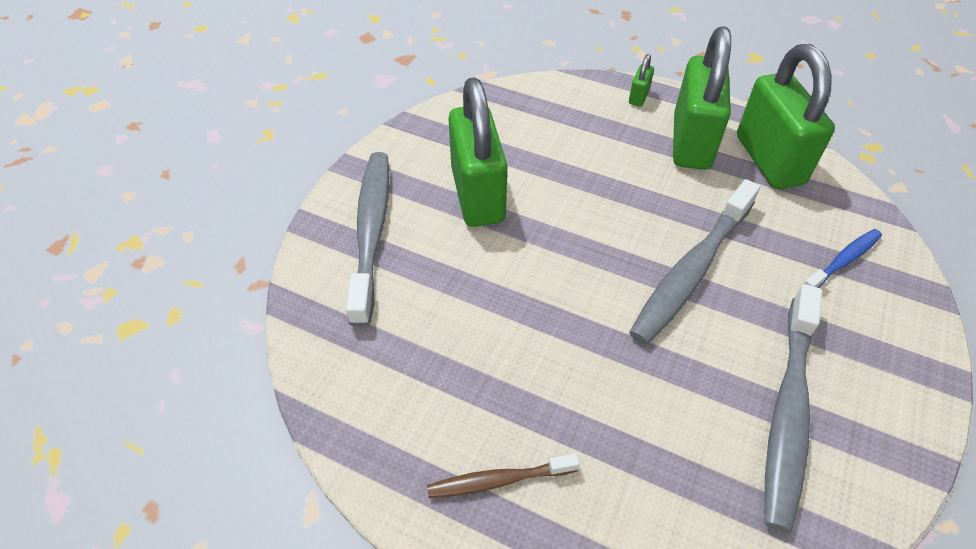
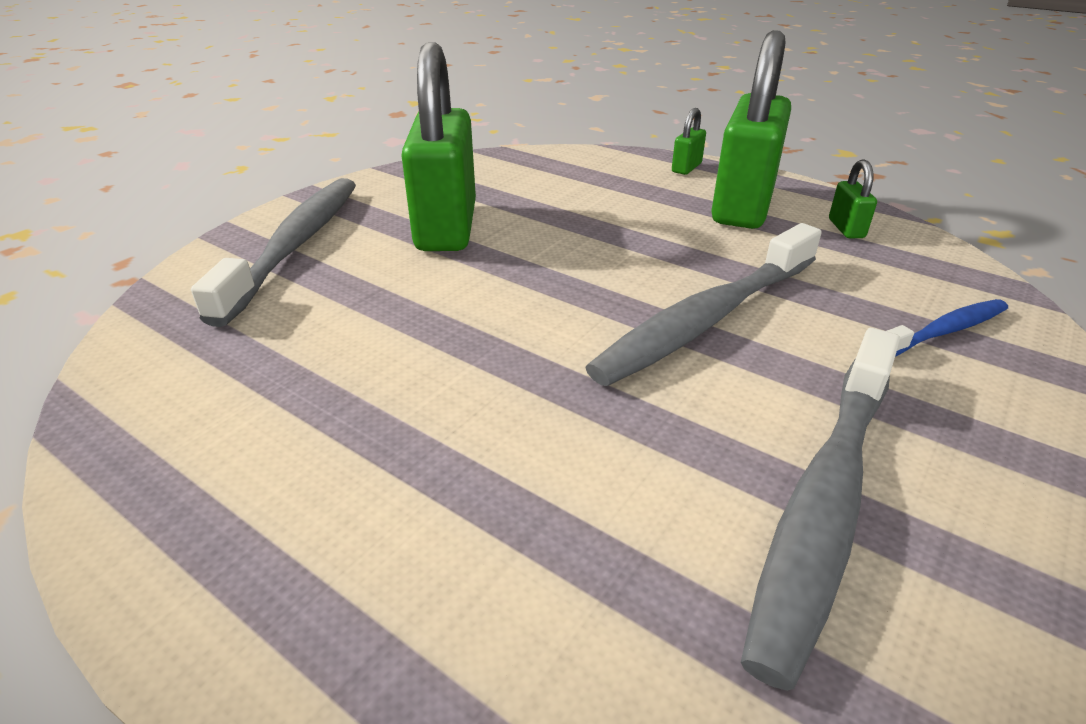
camera: 10 degrees right, 15 degrees down
(499, 480) = (294, 527): brown toothbrush -> none
(769, 160) = (846, 228): green padlock -> green padlock, size x0.41

